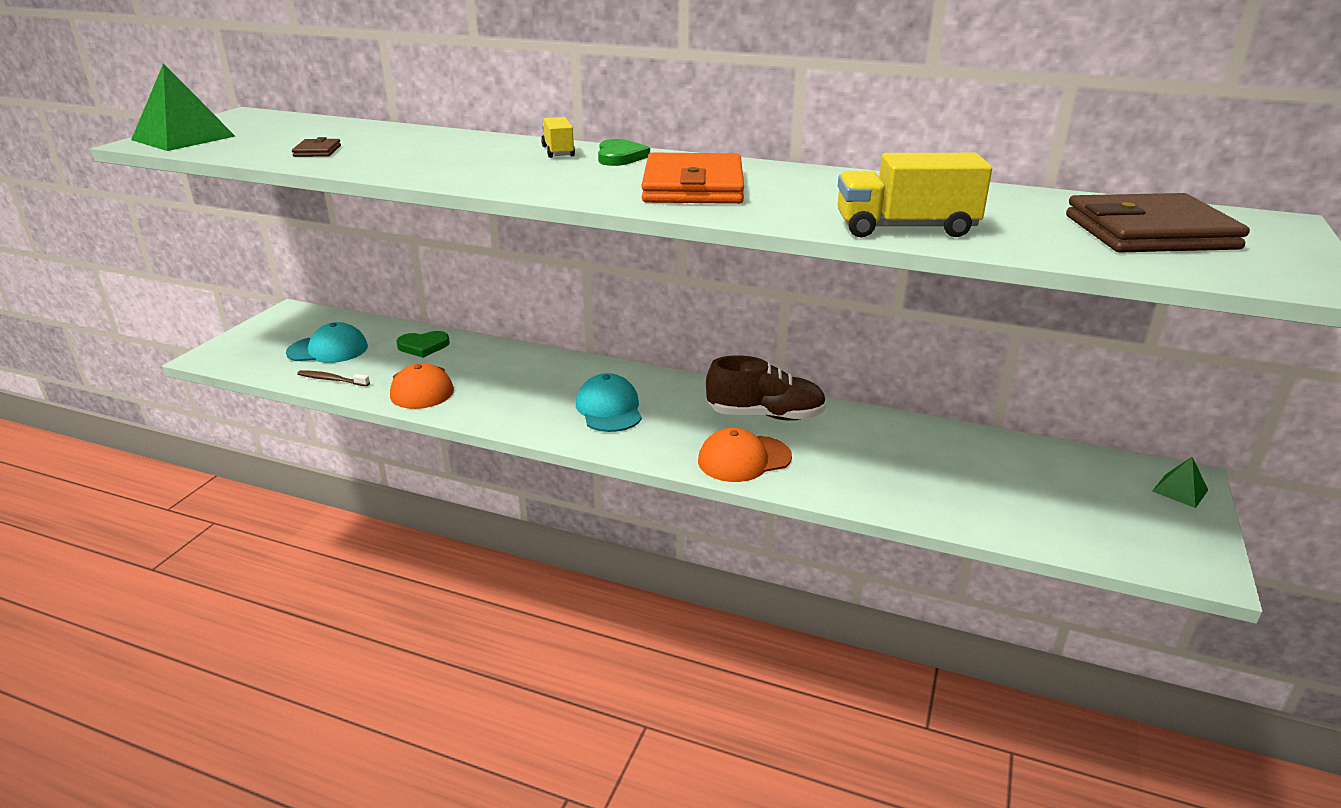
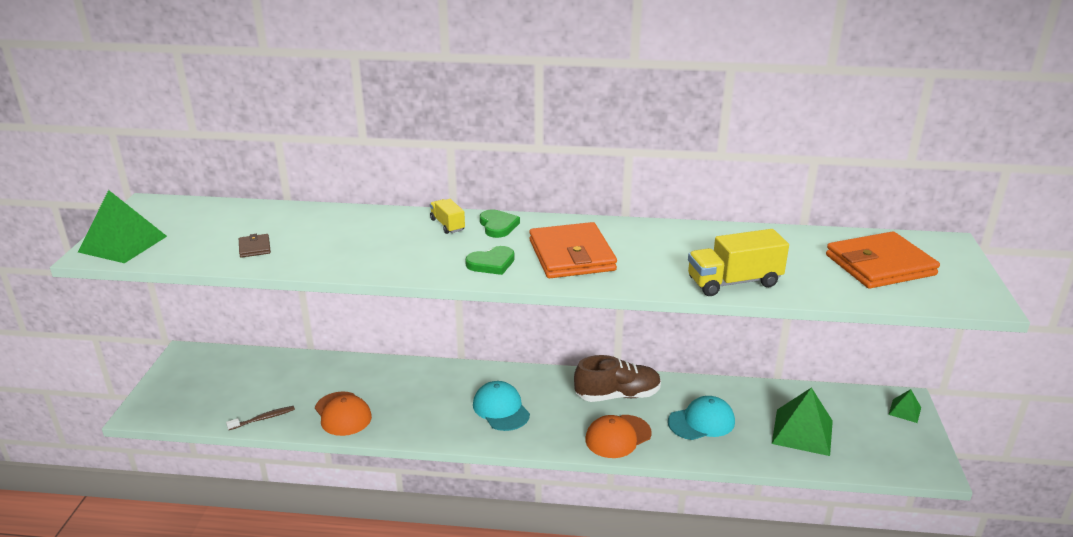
camera: 15 degrees left, 0 degrees up
(328, 350) = (242, 389): turquoise cap -> turquoise cap (701, 422)
(332, 380) = (263, 418): brown toothbrush -> brown toothbrush turned 150 degrees clockwise
(423, 346) = (322, 373): green heart -> green heart (491, 263)
(1009, 492) = (802, 432): none -> green pyramid
(1149, 232) = (880, 265): brown wallet -> orange wallet

